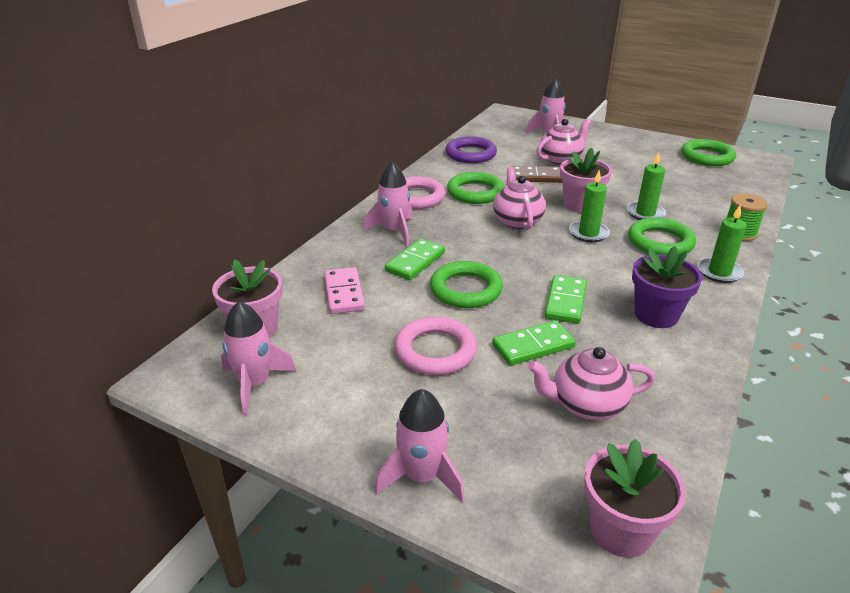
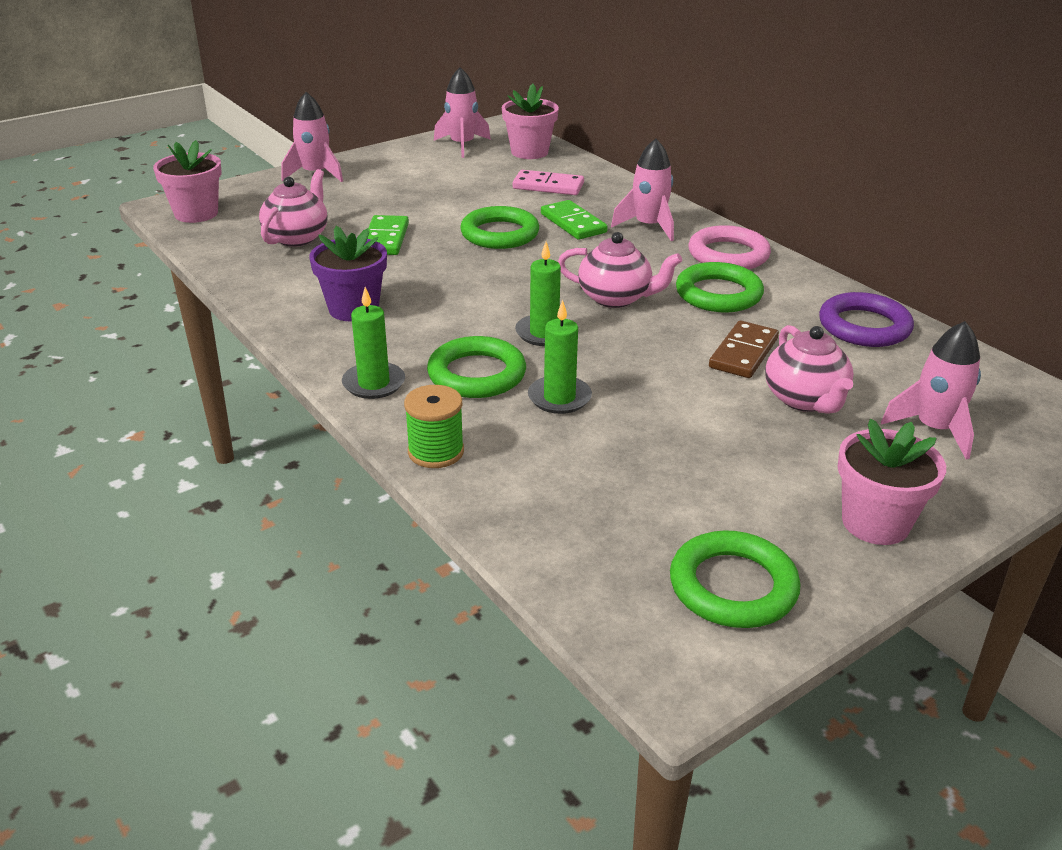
camera: 115 degrees right, 0 degrees up
(435, 351) = (427, 202): pink ring -> none
(565, 302) = (427, 272): green domino -> none
(580, 205) = (625, 356): pink flower pot -> pink flower pot (875, 523)

